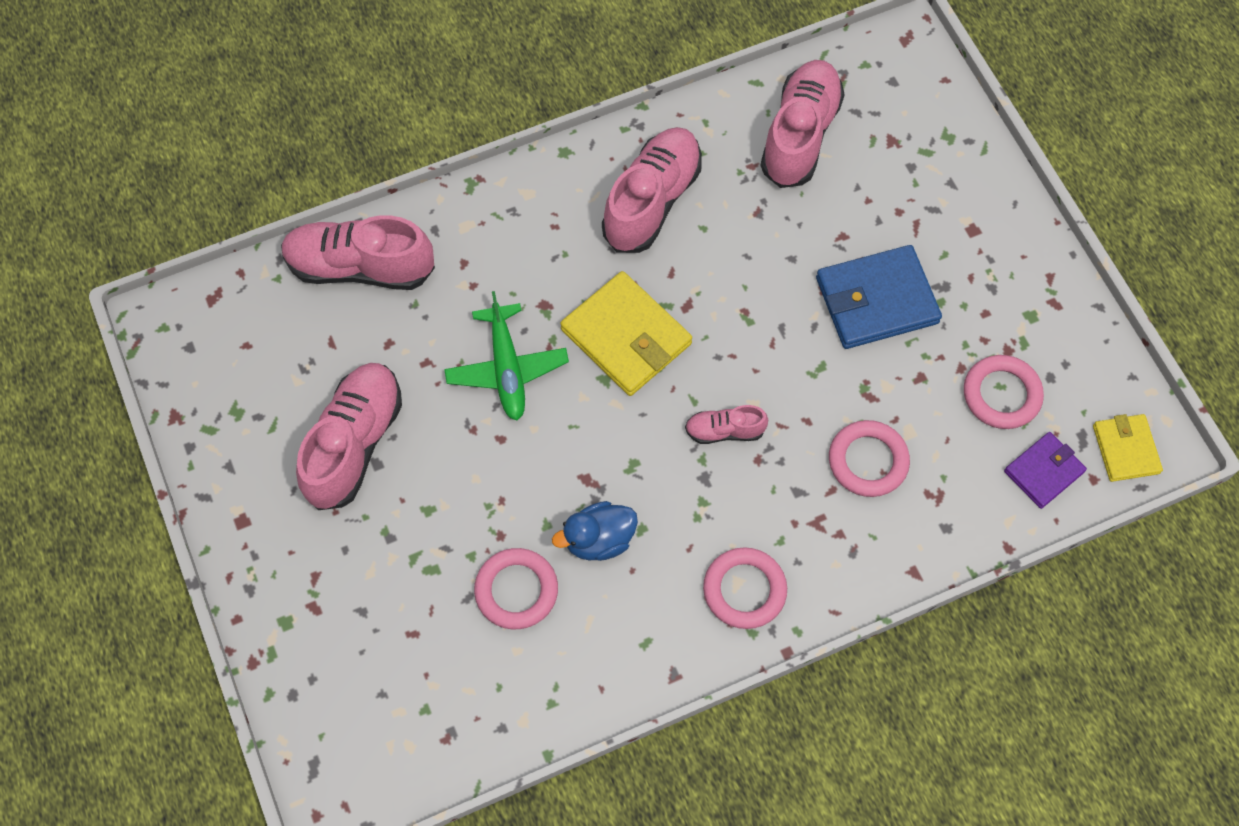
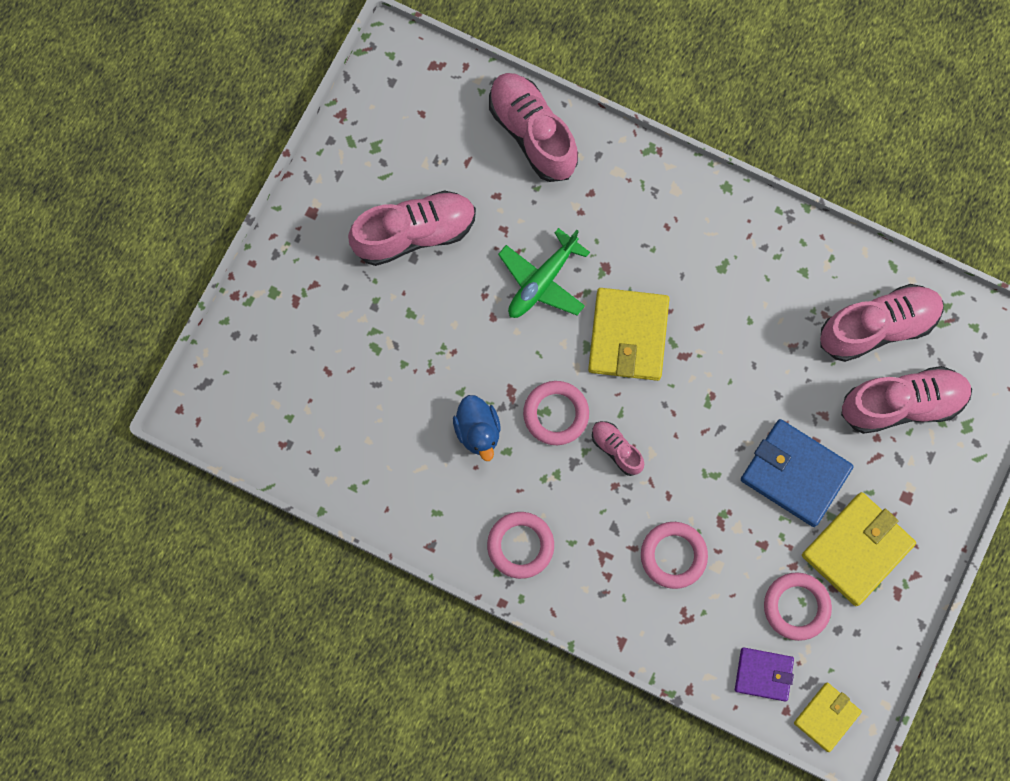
camera: 50 degrees right, 10 degrees up
(516, 590) = (404, 409): pink ring -> pink ring (556, 414)
(599, 540) = (478, 431): blue duck -> blue duck turned 135 degrees counterclockwise
(652, 201) = (740, 272): pink shoe -> pink shoe (902, 404)
(988, 305) = (857, 549): none -> yellow wallet

